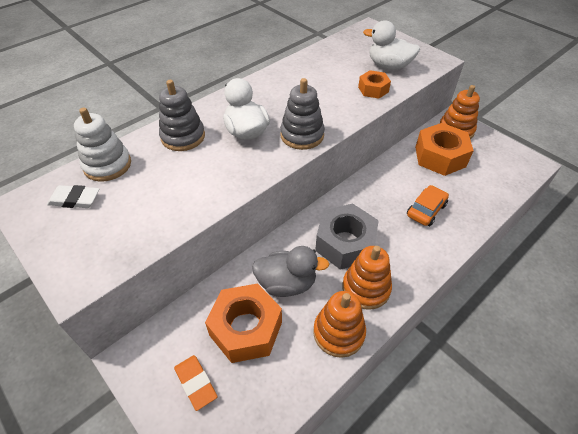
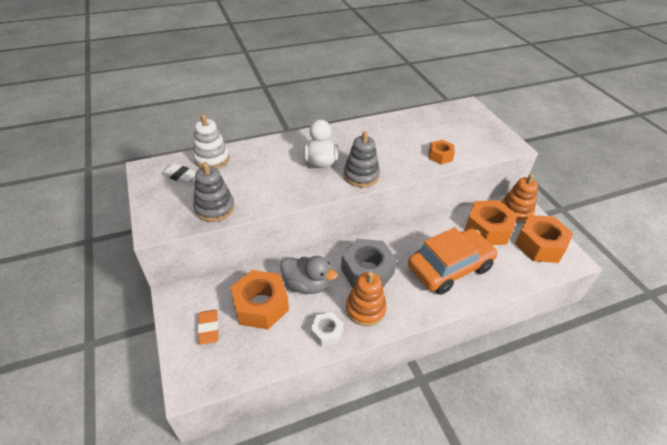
camera: 20 degrees right, 5 degrees down
(183, 137) = (273, 153): grey stacking toy -> grey stacking toy (215, 208)
(339, 333) = (326, 333): orange stacking toy -> white nut
(389, 66) = (465, 140): white duck -> none
(426, 210) = (449, 267): orange car -> orange car, size x2.01
(496, 158) = (539, 245): none -> orange nut

